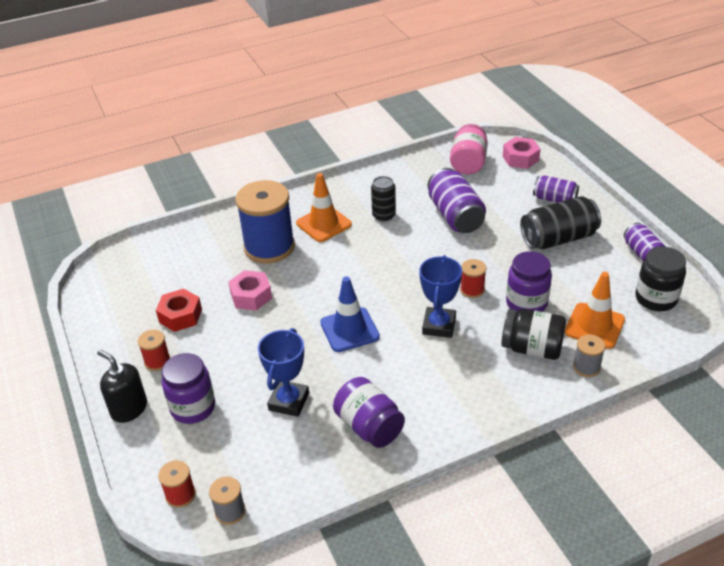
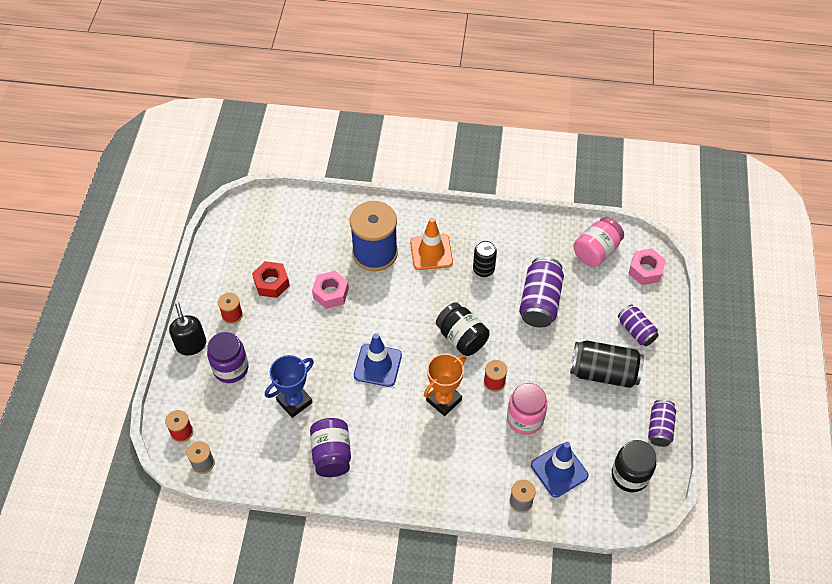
camera: 30 degrees right, 15 degrees up
(439, 325) = (443, 400): blue trophy -> orange trophy
(526, 303) = (525, 419): purple jar -> pink jar
(532, 348) = (495, 461): black jar -> black jar (461, 338)
(594, 326) = (559, 470): orange traffic cone -> blue traffic cone

